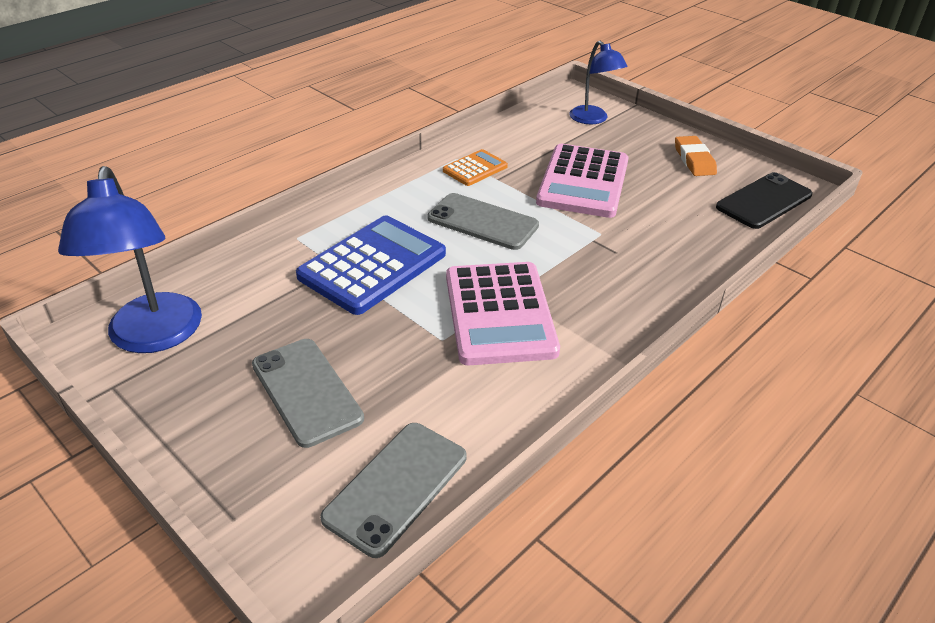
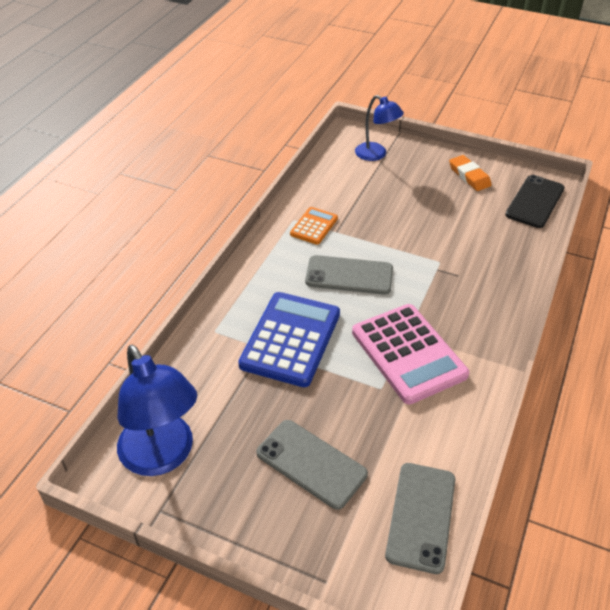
camera: 20 degrees left, 5 degrees up
(583, 182) = (401, 217): pink calculator -> none

